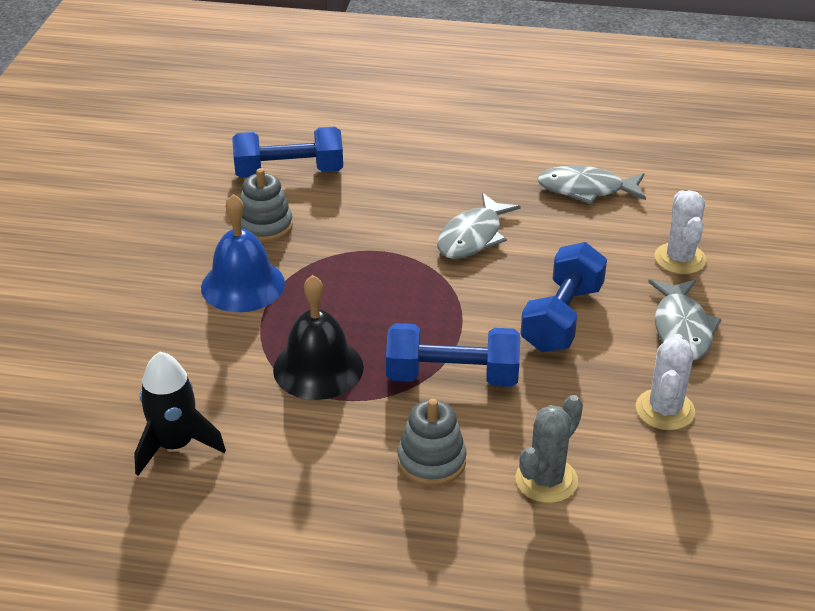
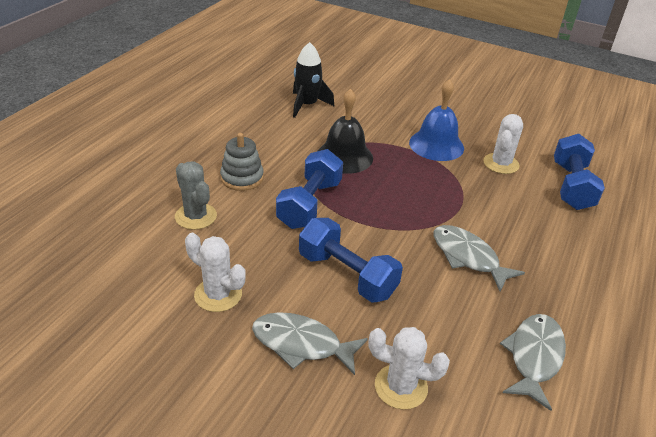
camera: 105 degrees right, 0 degrees up
(265, 226) = (501, 164): grey stacking toy -> white cactus

